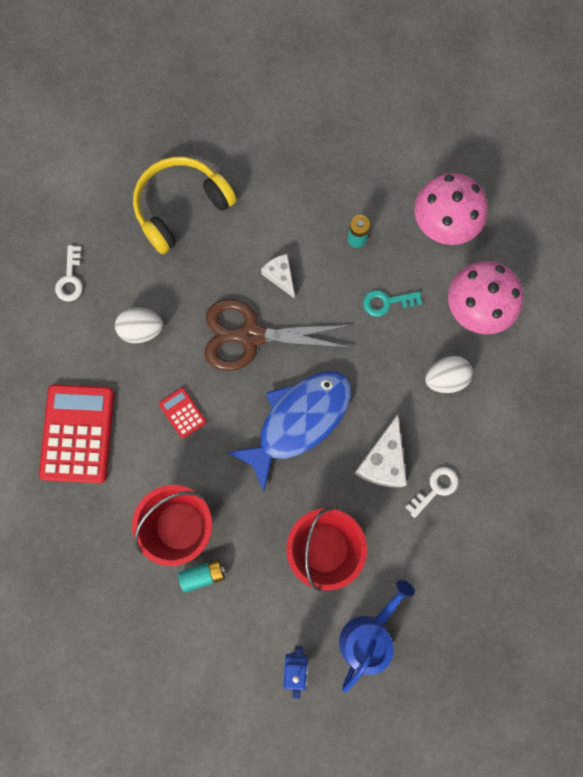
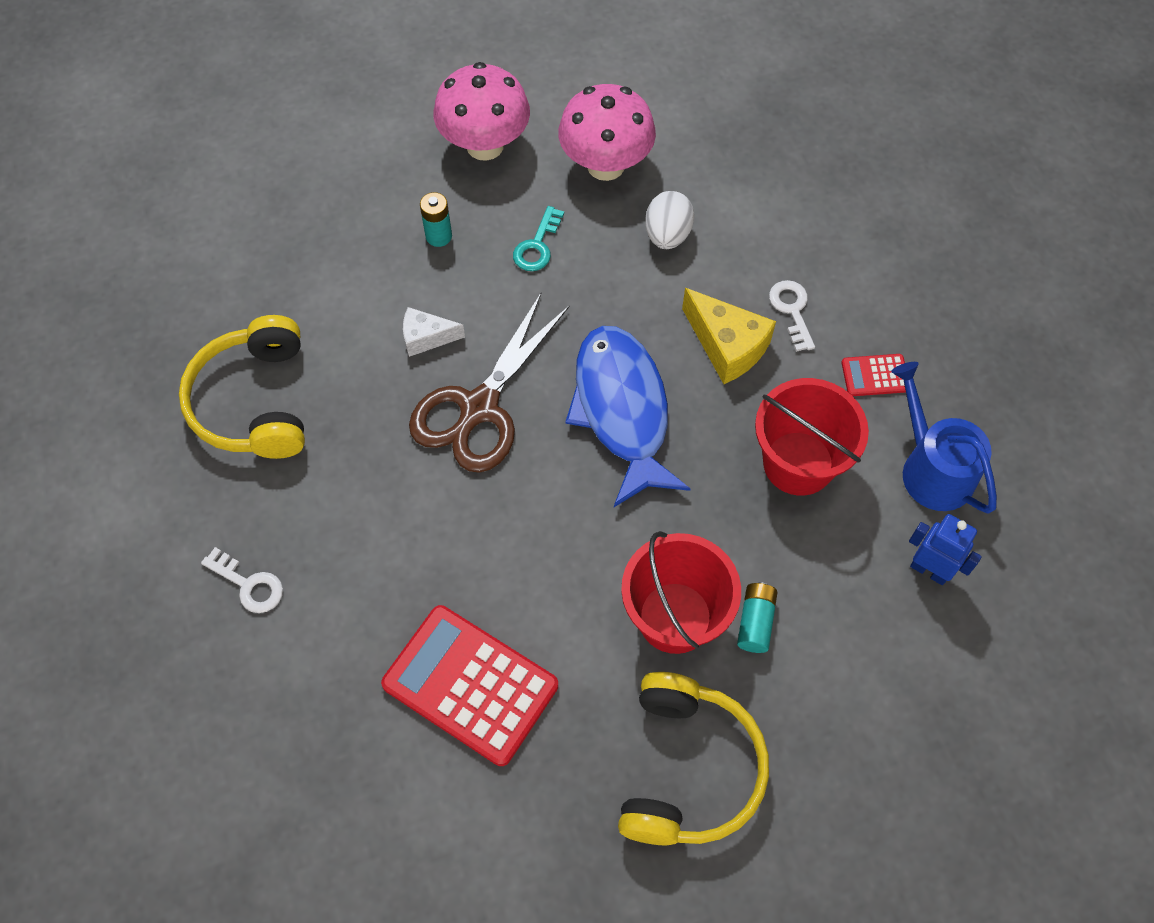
camera: 60 degrees left, 15 degrees down
(93, 582) = (688, 769): none -> yellow headphones
(141, 330) = (382, 531): white egg -> none
(182, 413) = (526, 537): red calculator -> red calculator (875, 375)
(383, 461) = (727, 346): white cheese -> yellow cheese

